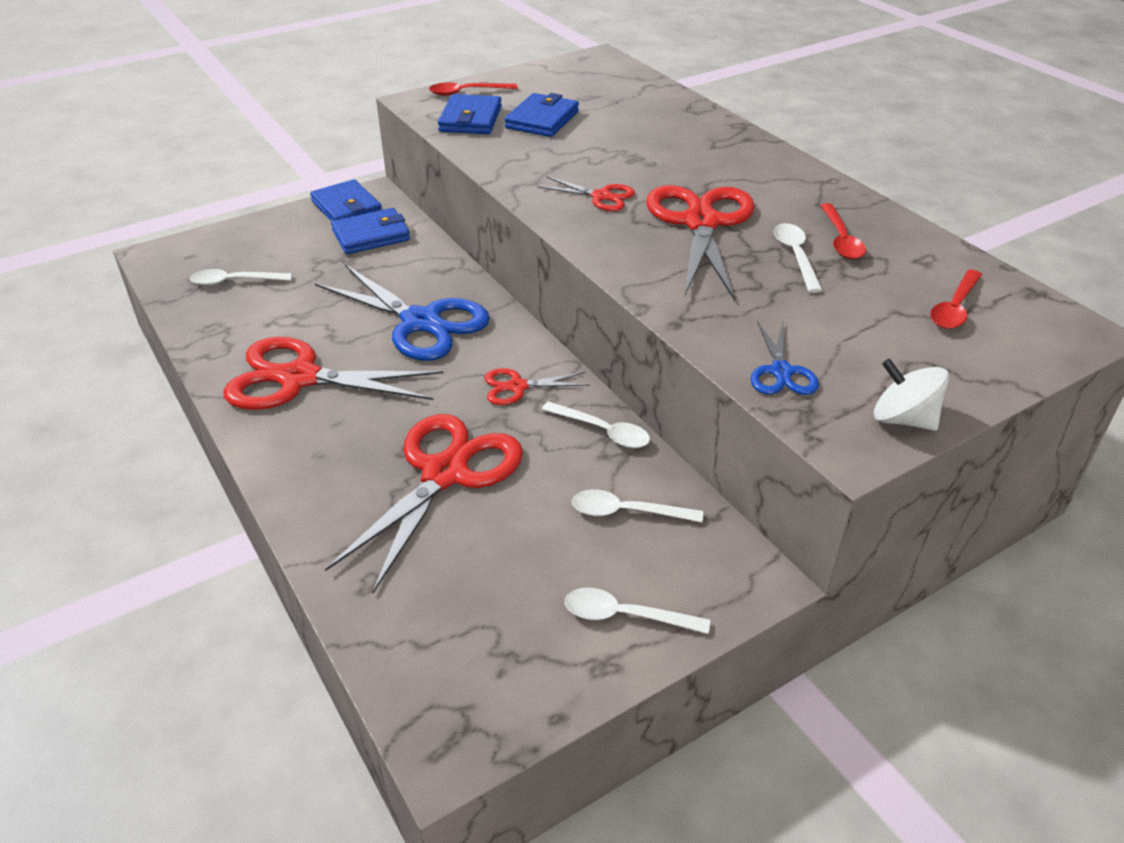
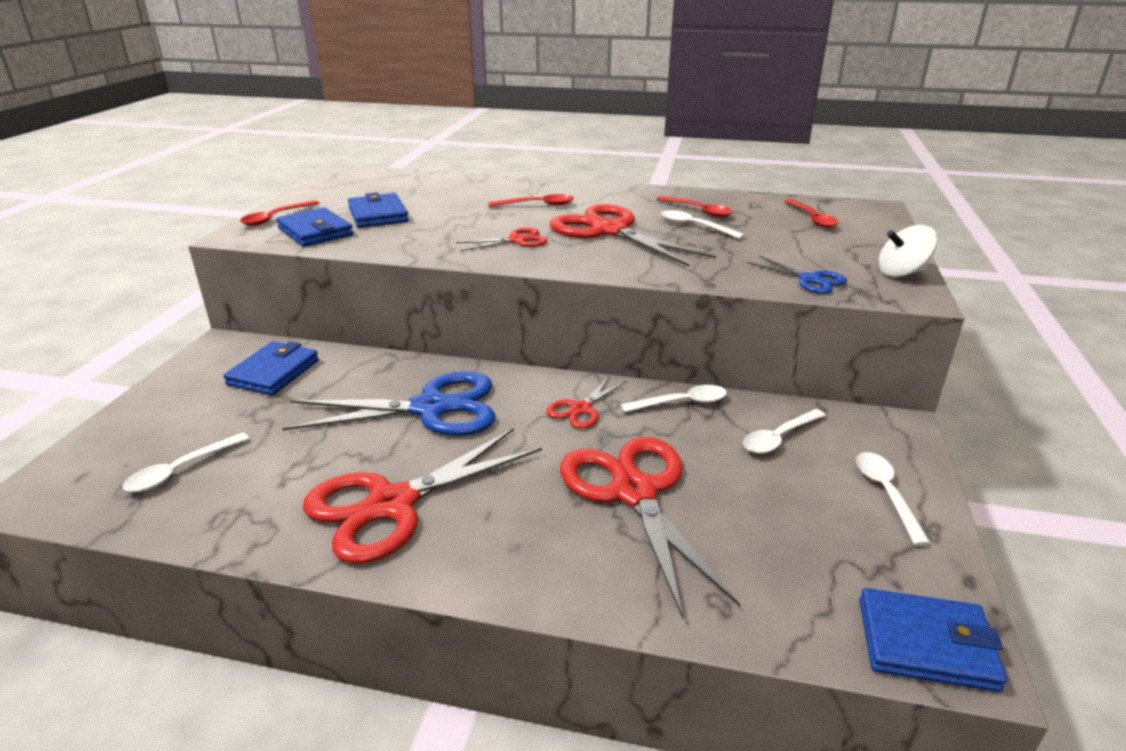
camera: 45 degrees left, 10 degrees down
(347, 207) = (210, 363): blue wallet -> blue wallet (925, 644)
(625, 615) = (886, 493): white spoon -> white spoon turned 120 degrees clockwise
(692, 163) = (537, 205): none -> red spoon

